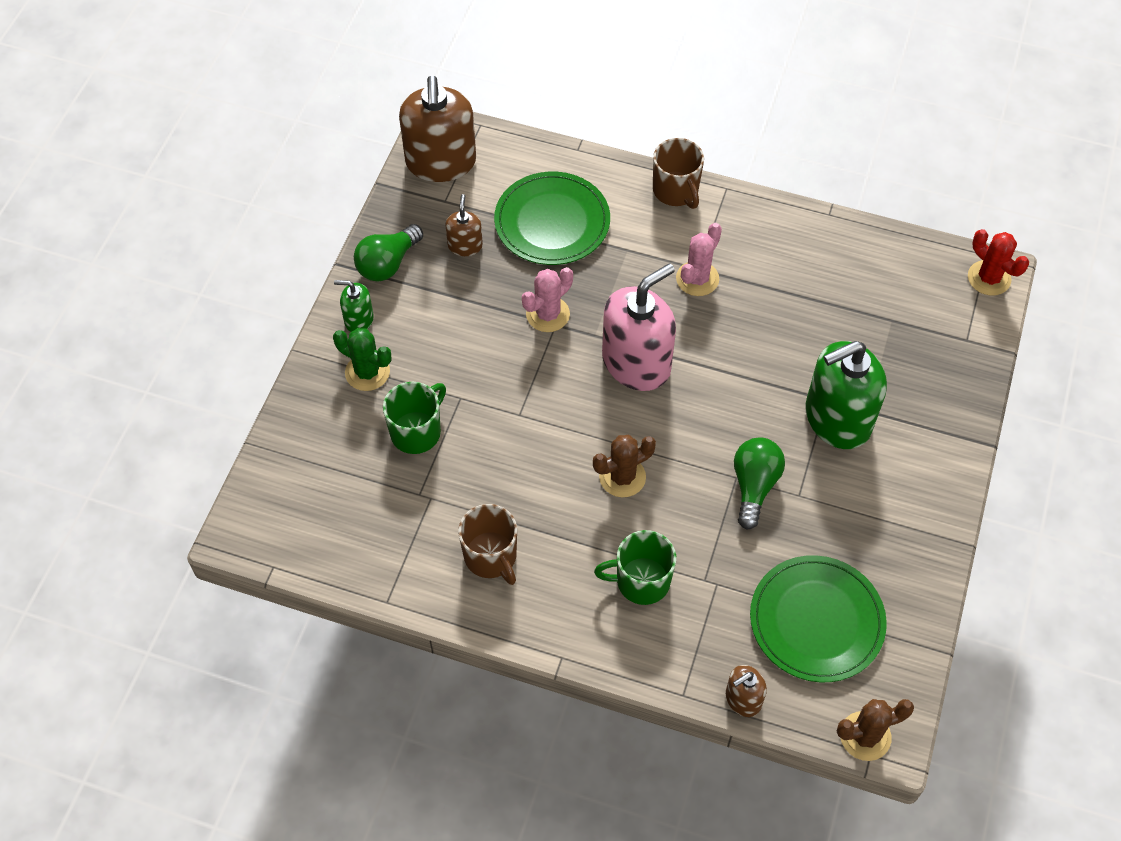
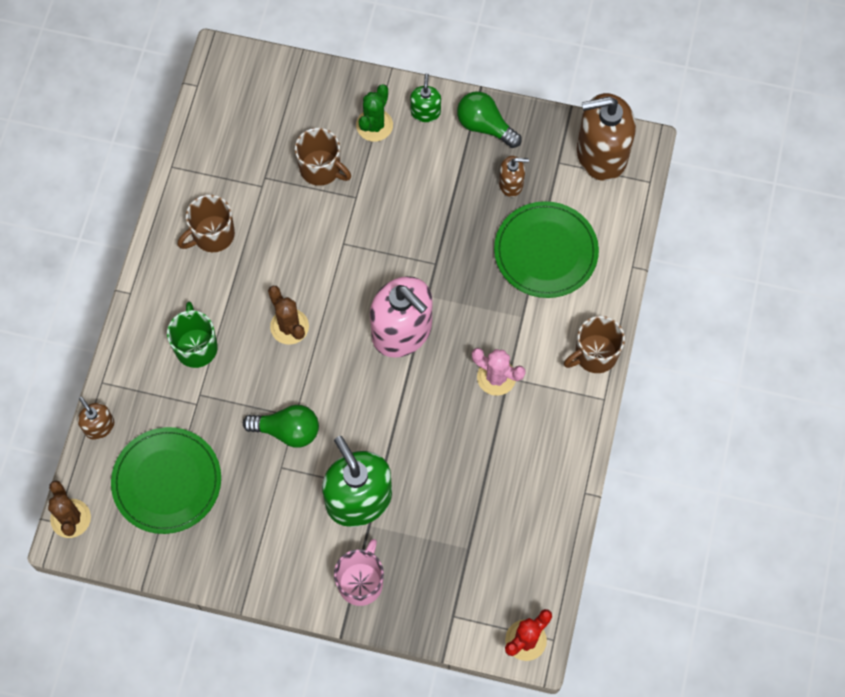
camera: 85 degrees right, 10 degrees up
(417, 431) = (321, 169): green mug -> brown mug
(548, 314) = (445, 256): pink cactus -> none
(933, 422) = (361, 582): none -> pink mug

